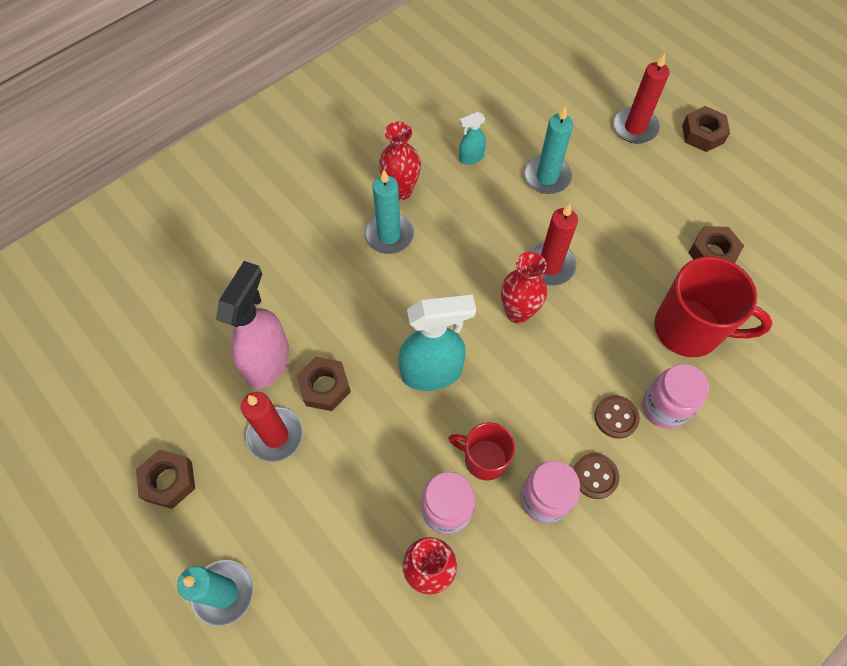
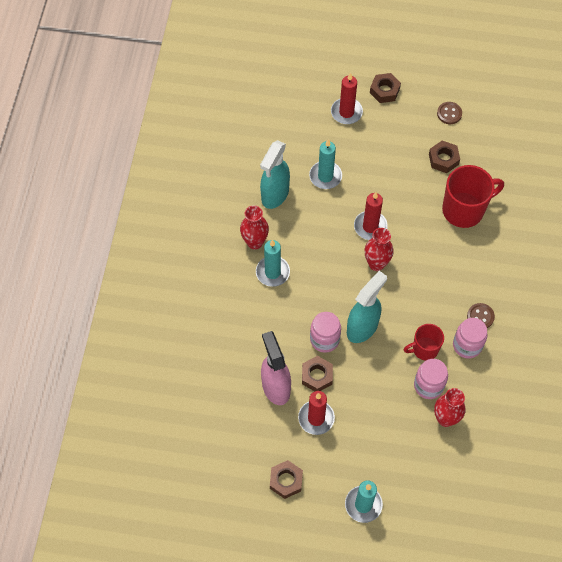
camera: 40 degrees left, 0 degrees up
(471, 158) = (275, 194): turquoise spray bottle -> turquoise spray bottle, size x2.02
(616, 417) = (466, 281): brown button -> brown button (449, 113)
(664, 407) = (484, 259): pink jar -> pink jar (324, 339)

